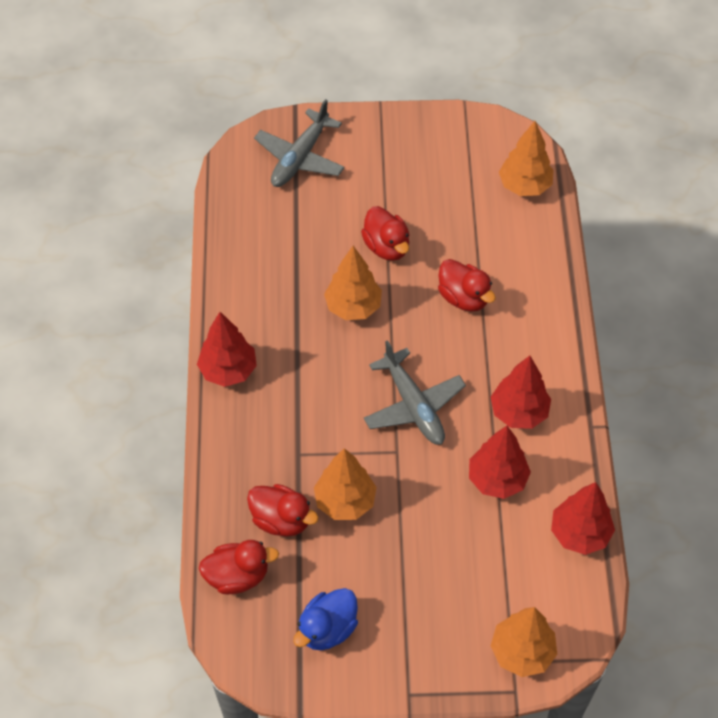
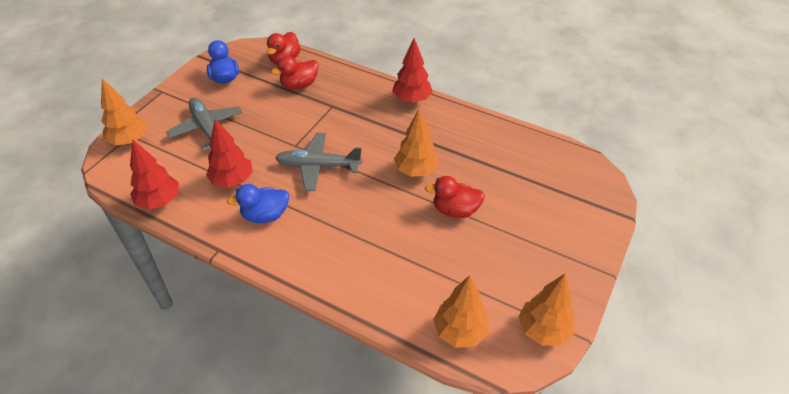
camera: 120 degrees right, 10 degrees down
(300, 158) = (572, 198): grey plane -> grey plane (207, 128)
(345, 501) = (285, 111): orange tree -> orange tree (543, 330)
(464, 298) = (378, 232): red duck -> none
(518, 412) = (265, 215): red tree -> blue duck

